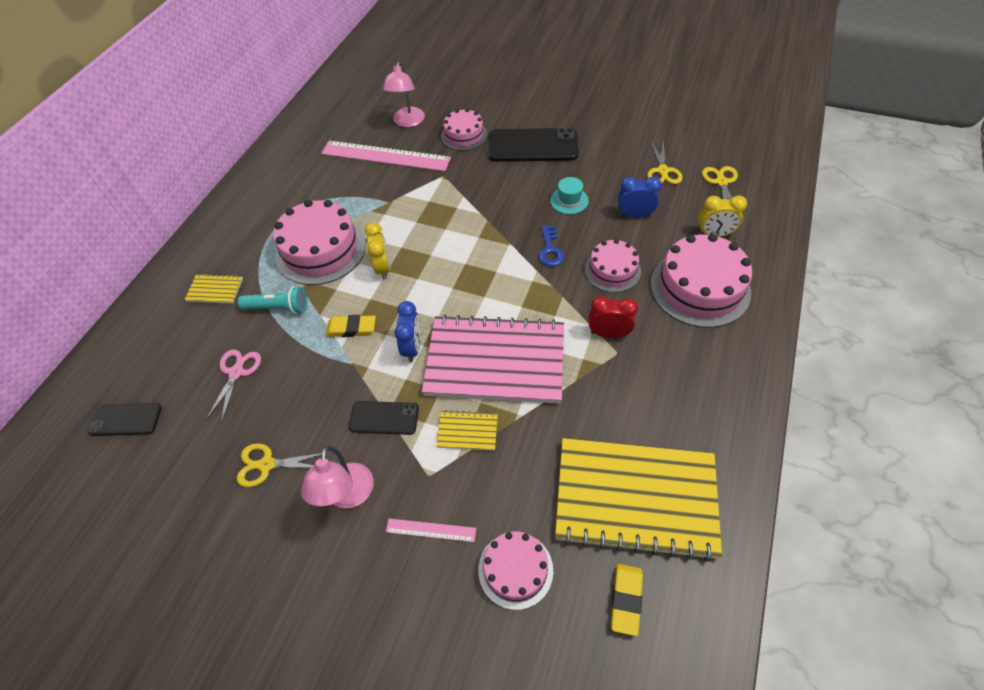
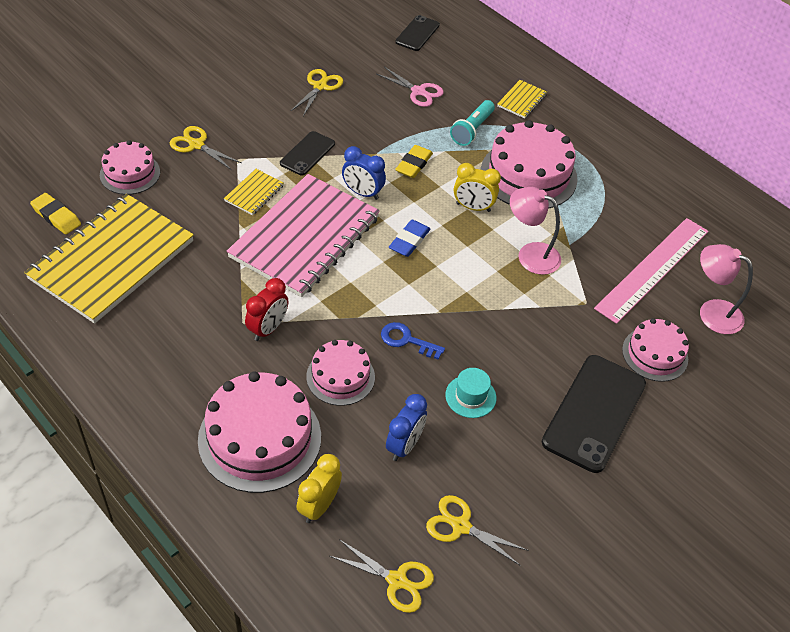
camera: 110 degrees right, 5 degrees down
(348, 496) = (259, 116): pink lamp -> pink lamp (530, 254)
(431, 530) = (196, 145): pink ruler -> yellow scissors
(449, 291) = (409, 241): none -> blue eraser

